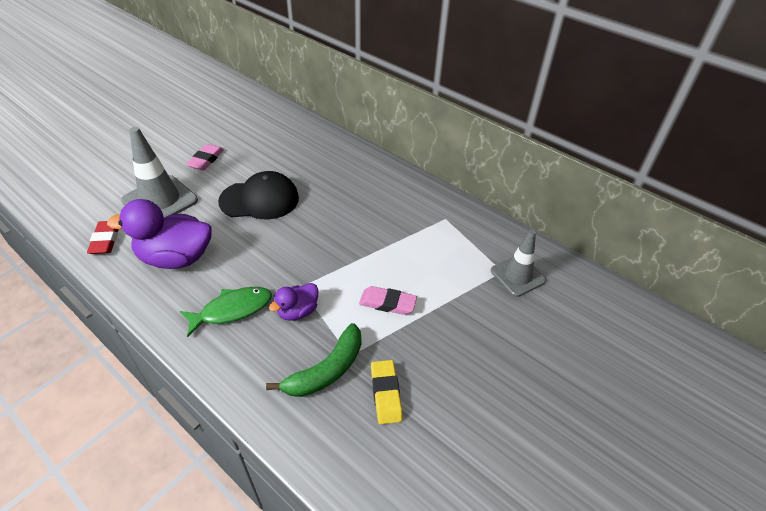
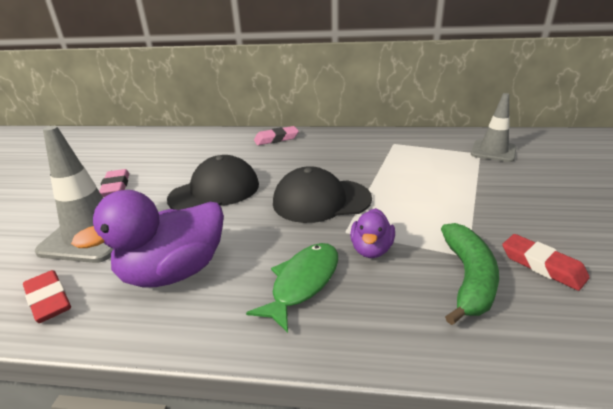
camera: 30 degrees left, 15 degrees down
(316, 250) = (321, 200): none -> black cap
(386, 393) = (542, 265): yellow eraser -> red eraser
(387, 303) = (436, 206): pink eraser -> pink eraser (276, 139)

